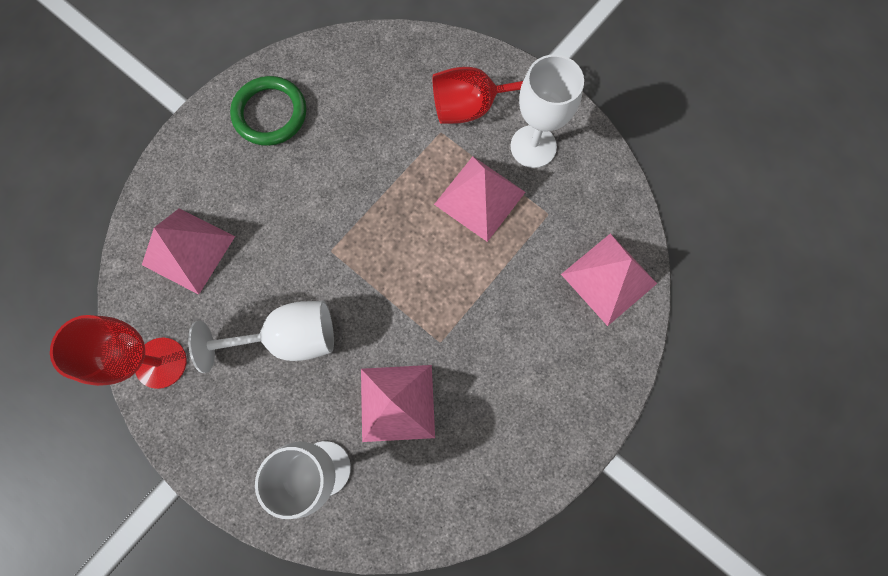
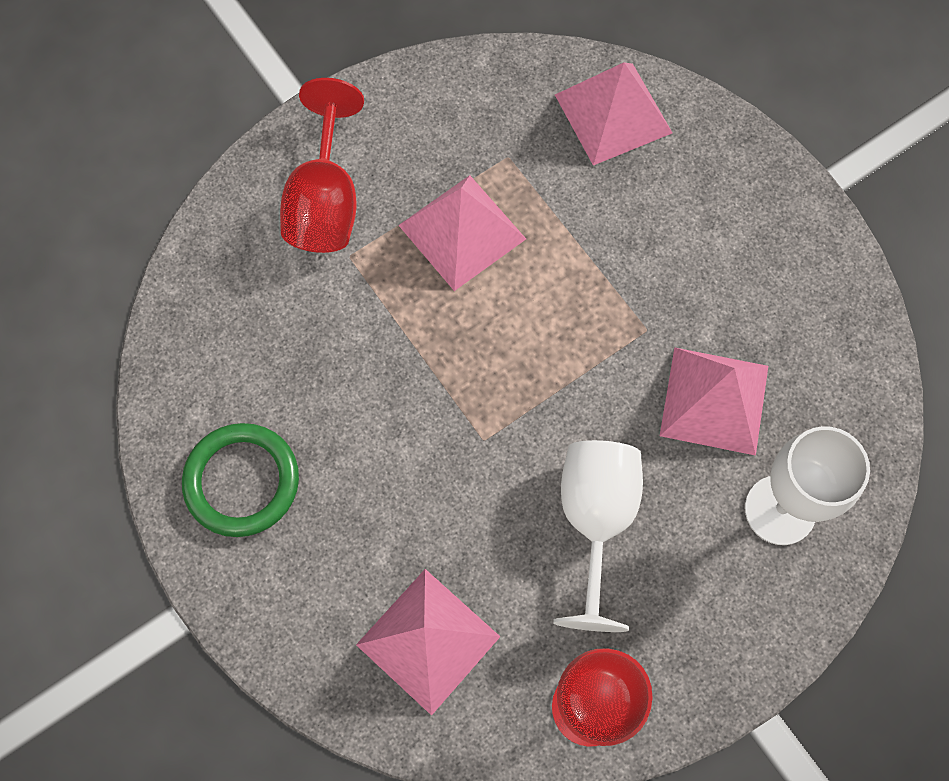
camera: 75 degrees left, 5 degrees down
(533, 146) = (408, 148): white goblet -> none

